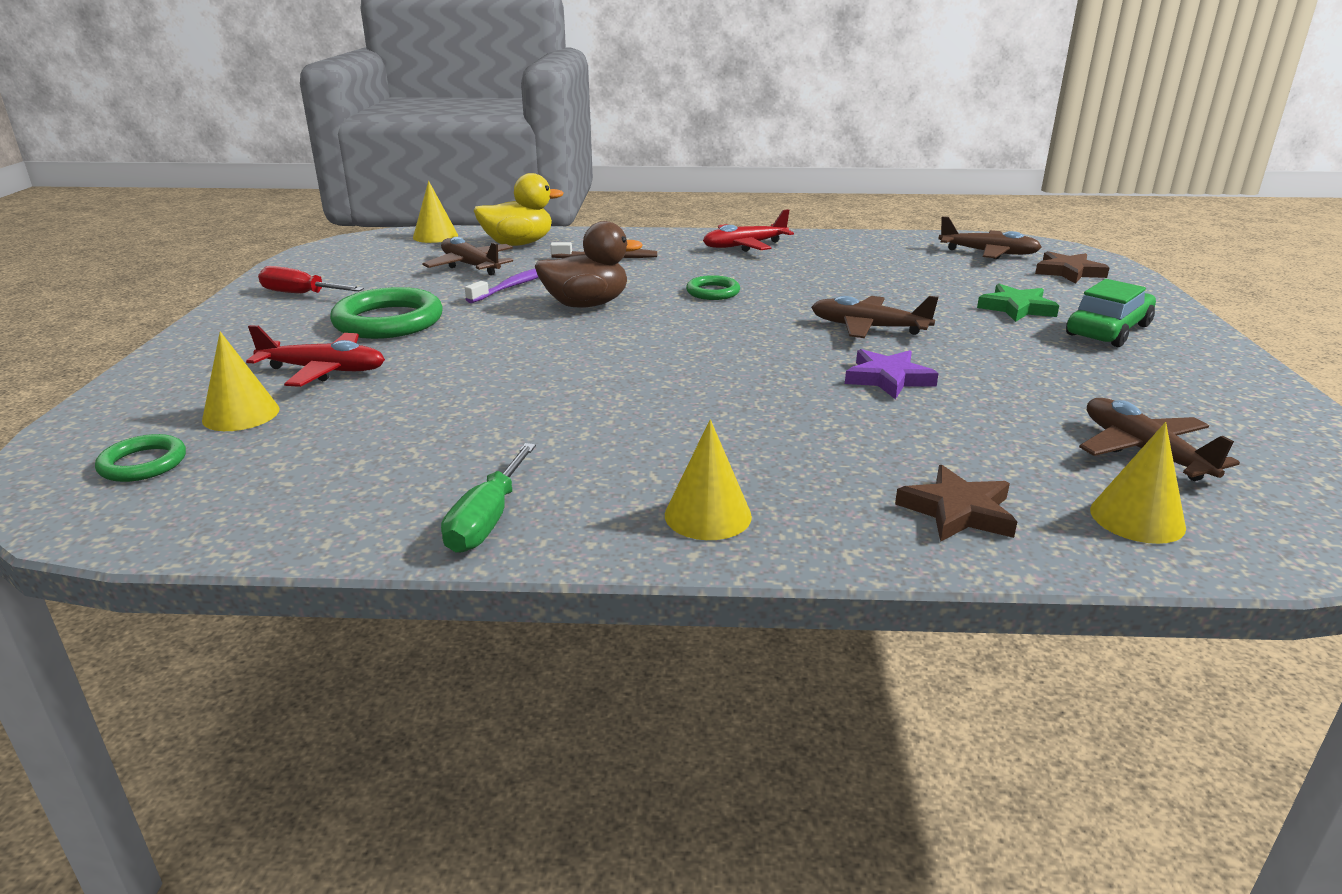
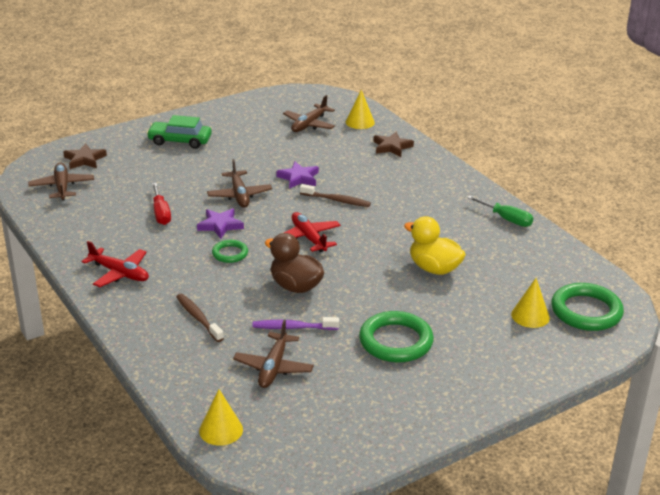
camera: 125 degrees left, 5 degrees up
(143, 463) = (586, 311): green ring -> green ring, size x1.84
(301, 294) = (400, 407): red screwdriver -> red screwdriver (161, 213)
(324, 370) = (470, 322): red plane -> red plane (308, 238)
(487, 520) = (506, 219): green screwdriver -> green screwdriver turned 60 degrees clockwise
(518, 244) = (202, 374): yellow duck -> yellow duck (434, 268)
(708, 515) = (450, 184): yellow cone -> none
(773, 385) = (337, 200): none -> brown toothbrush
(791, 301) = (220, 225): none -> purple star
(1016, 308) = (167, 165): green star -> none

